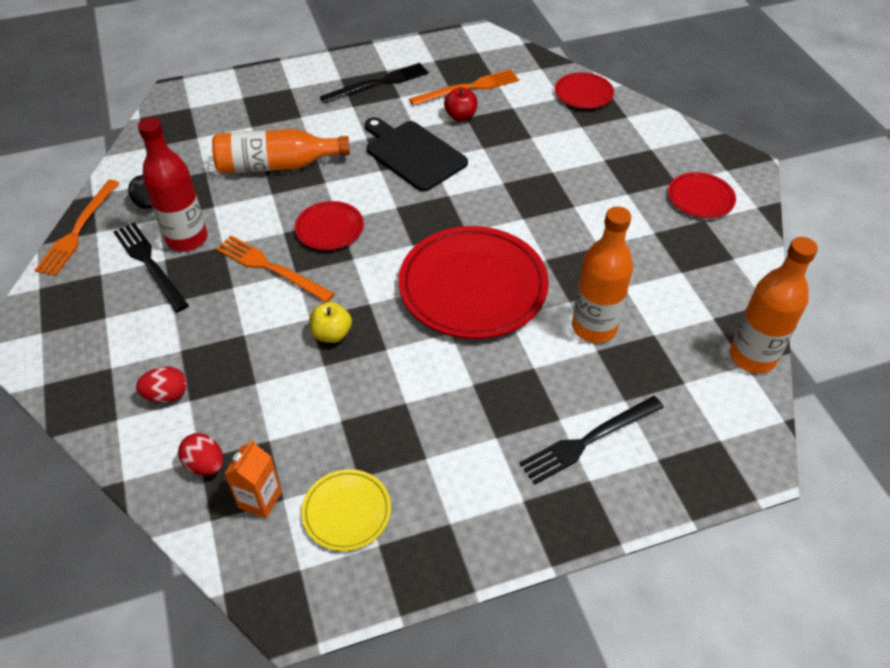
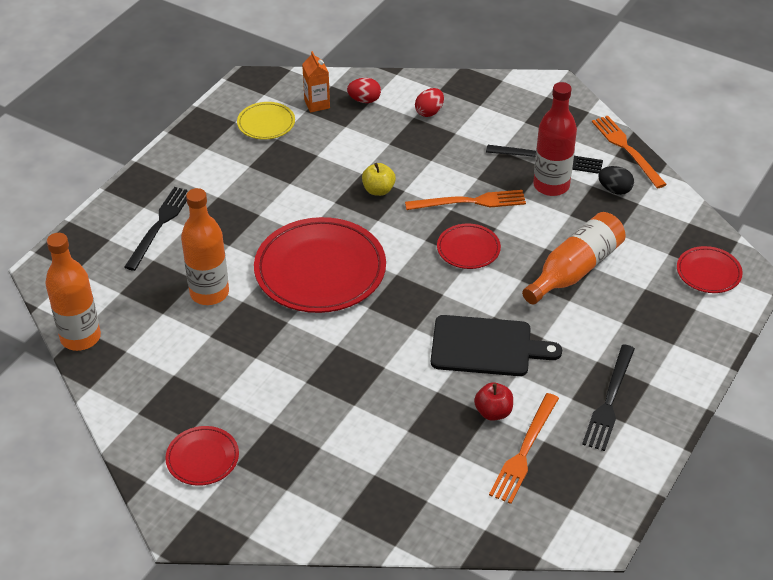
camera: 140 degrees right, 5 degrees down
(583, 94) = (409, 520): red plate -> red plate (708, 272)

